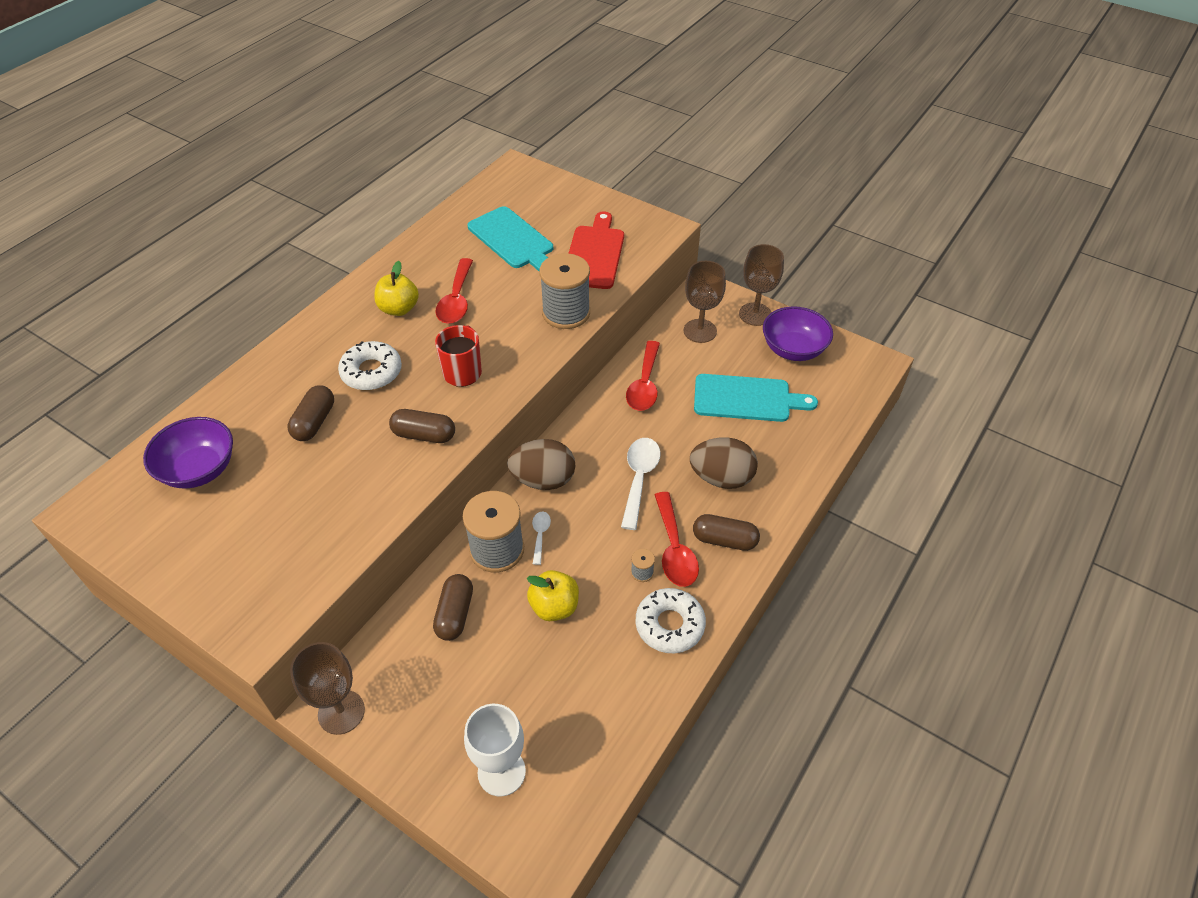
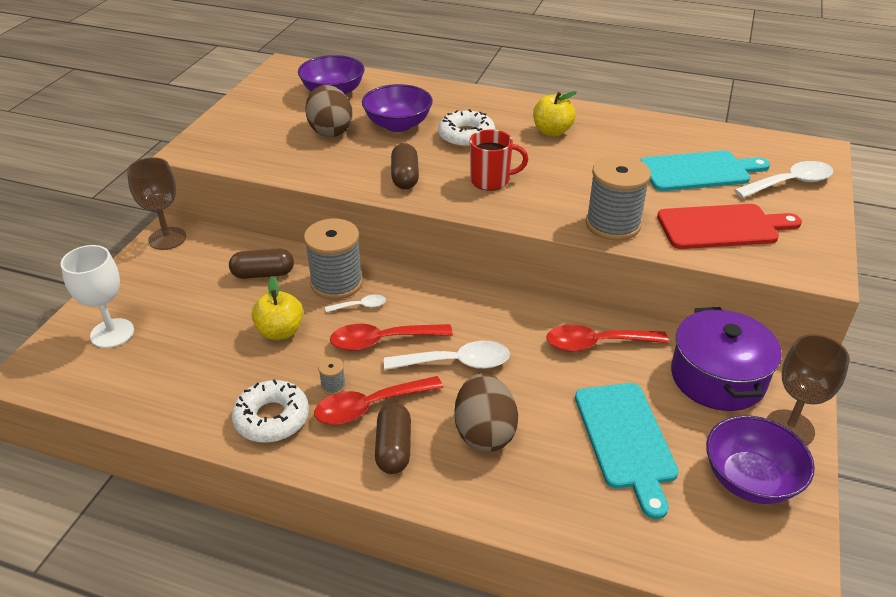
camera: 75 degrees right, 10 degrees down
(314, 422) = (398, 125): brown capsule -> purple bowl
(456, 300) = (585, 158): red spoon -> red spoon (382, 341)
(513, 240) = (699, 171): turquoise cutting board -> turquoise cutting board turned 135 degrees counterclockwise
(543, 480) = (428, 294): brown egg -> brown egg (330, 131)
(553, 200) = (789, 183): none -> white spoon
(700, 331) = (717, 377): brown goblet -> purple pot

